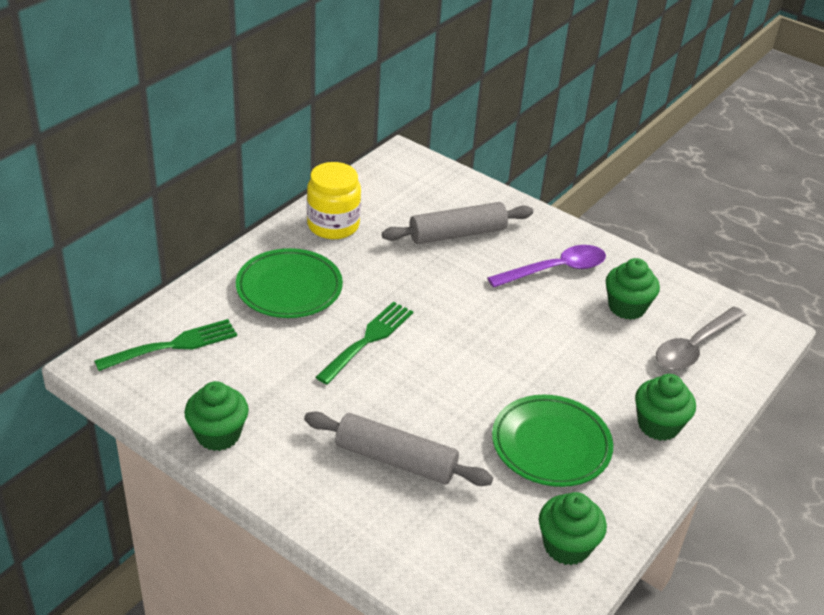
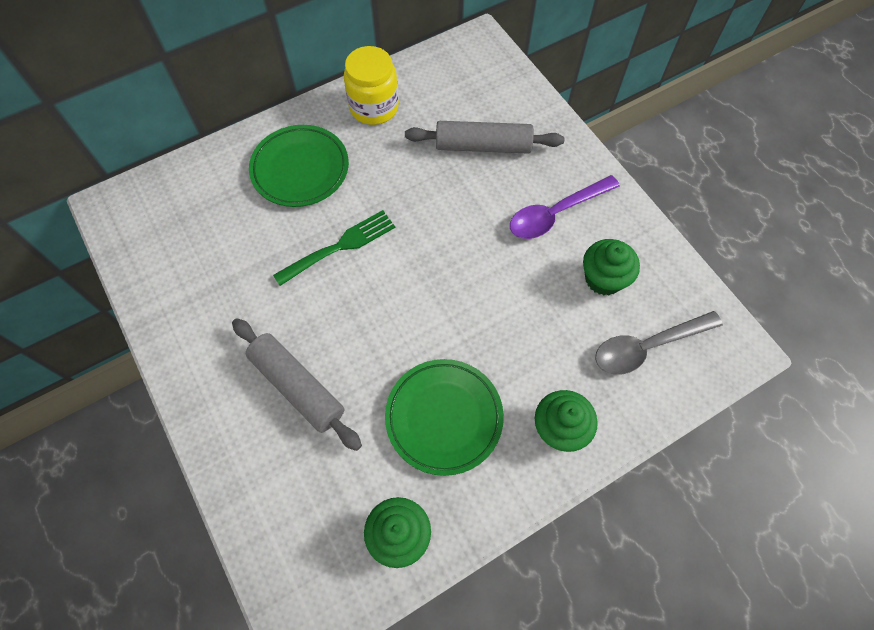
camera: 25 degrees right, 25 degrees up
(173, 345) = (175, 204): green fork -> none
(218, 435) = (166, 311): green cupcake -> none
(555, 270) = (556, 213): purple spoon -> purple spoon turned 150 degrees clockwise

